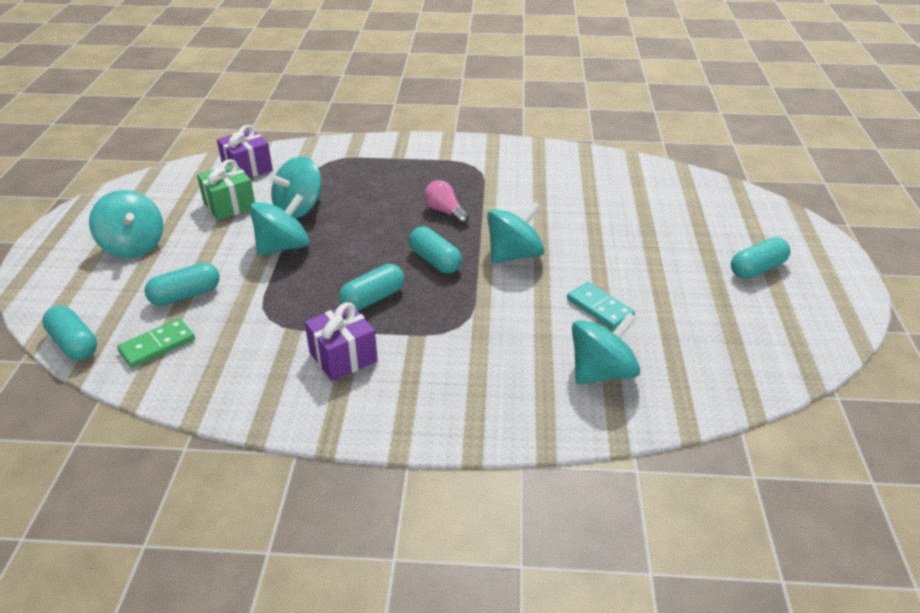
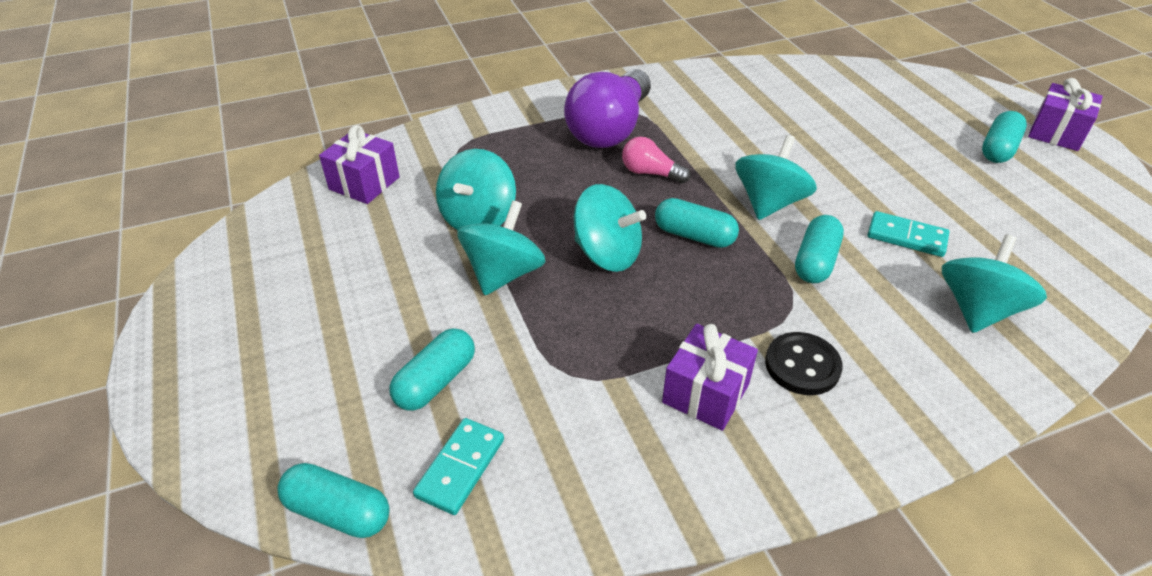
camera: 25 degrees left, 5 degrees up
(133, 246) = (300, 335): turquoise spinning top -> turquoise spinning top (607, 254)
(157, 345) = (460, 468): green domino -> turquoise domino
(229, 205) = (384, 239): green gift -> none
(373, 298) = (670, 305): turquoise capsule -> turquoise capsule (815, 261)
(426, 363) = (802, 365): none -> black button
(445, 175) = (610, 129): none -> purple light bulb
(829, 271) = (1056, 133): none -> purple gift

